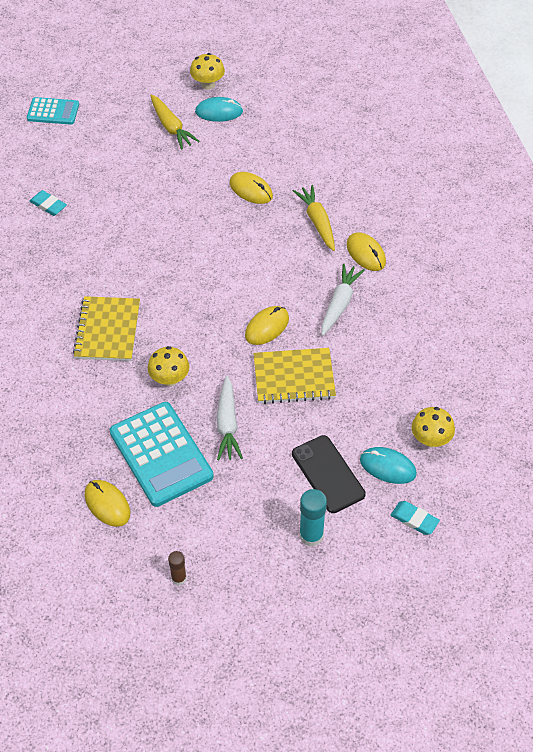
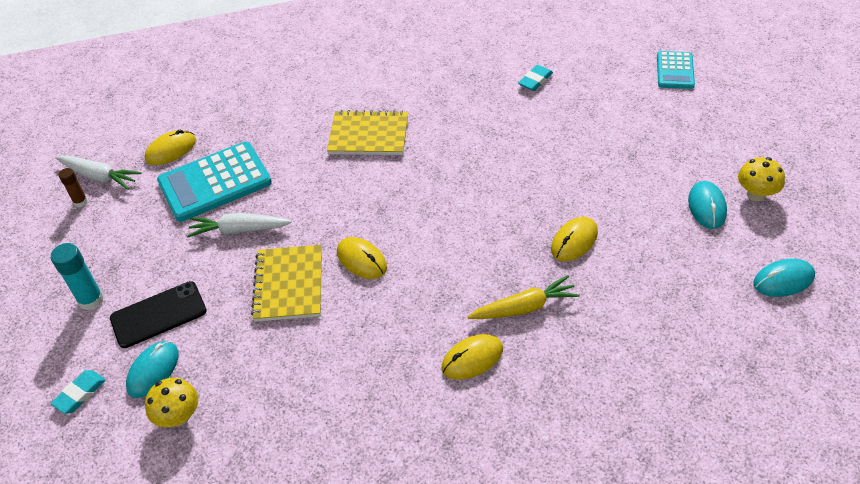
camera: 95 degrees right, 5 degrees down
(169, 379) = (302, 183): yellow mushroom -> none
(171, 127) = (670, 165): yellow carrot -> none
(292, 83) = (783, 280): none -> turquoise mouse
(339, 304) = (391, 329): white carrot -> white carrot (99, 176)

